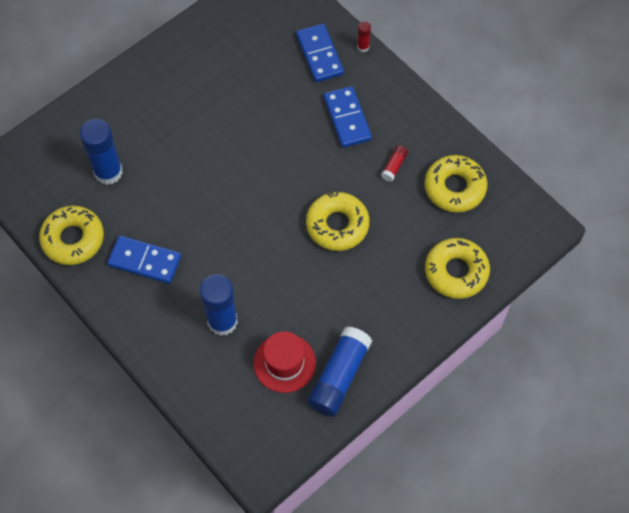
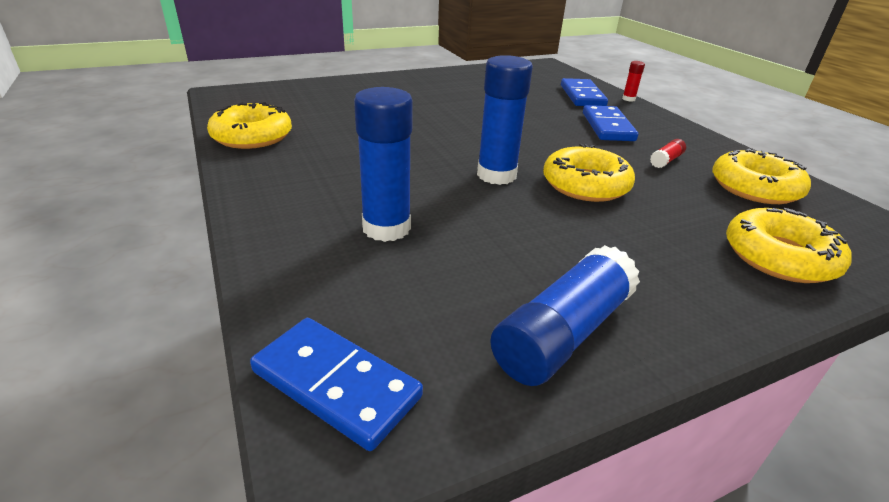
camera: 15 degrees right, 30 degrees down
(108, 172) = (329, 111): blue glue stick -> blue glue stick (496, 175)
(144, 261) = (319, 163): blue domino -> blue domino (336, 384)
(284, 363) = (465, 292): red hat -> none

